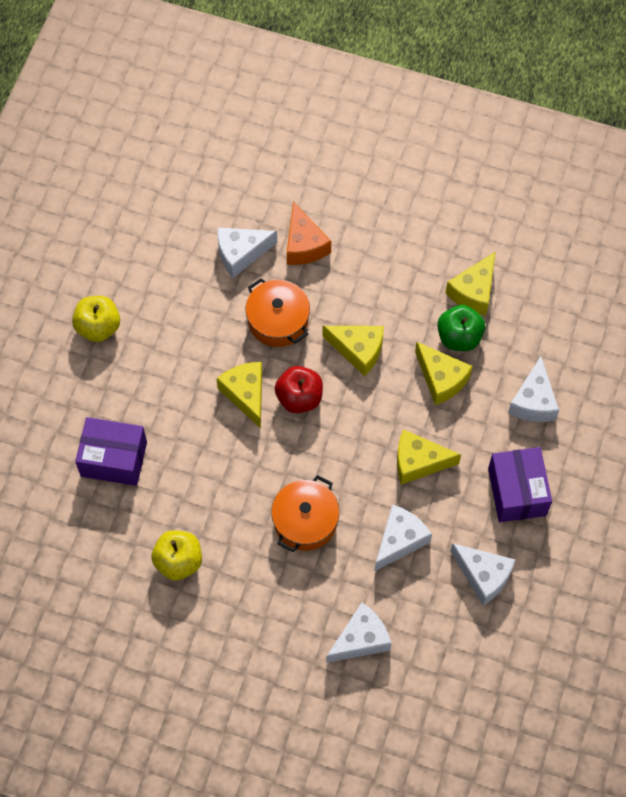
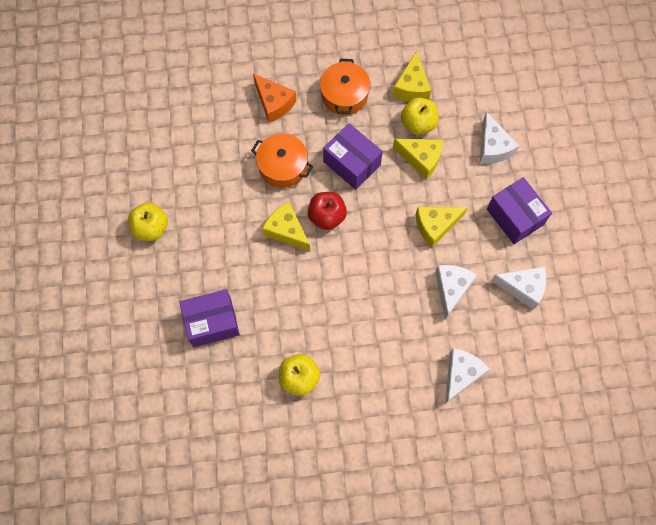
camera: 25 degrees left, 5 degrees up
(241, 253) = (231, 128): white cheese -> none
(305, 521) = (377, 305): orange pot -> orange pot (344, 95)
(358, 350) = (351, 163): yellow cheese -> purple box
(459, 337) = (418, 123): green apple -> yellow apple

